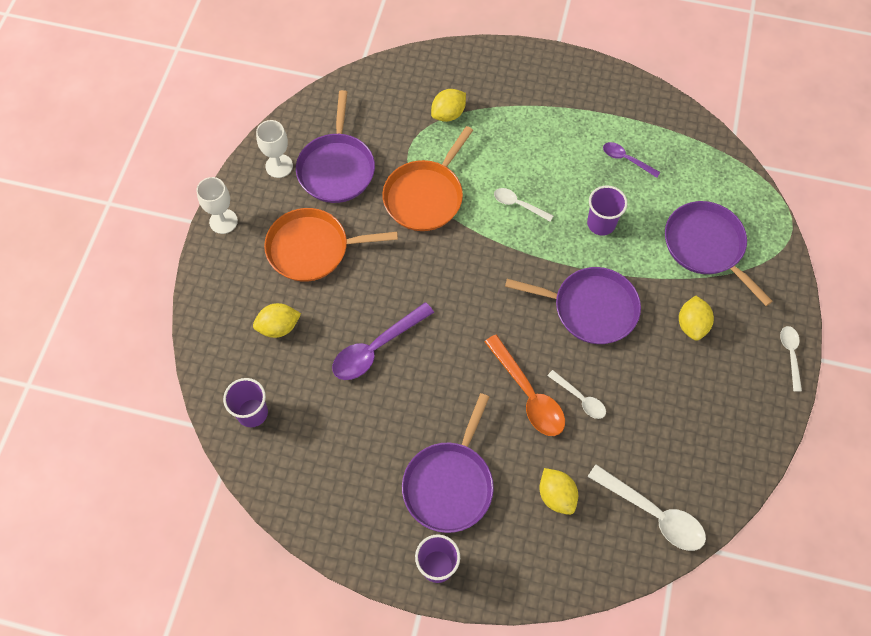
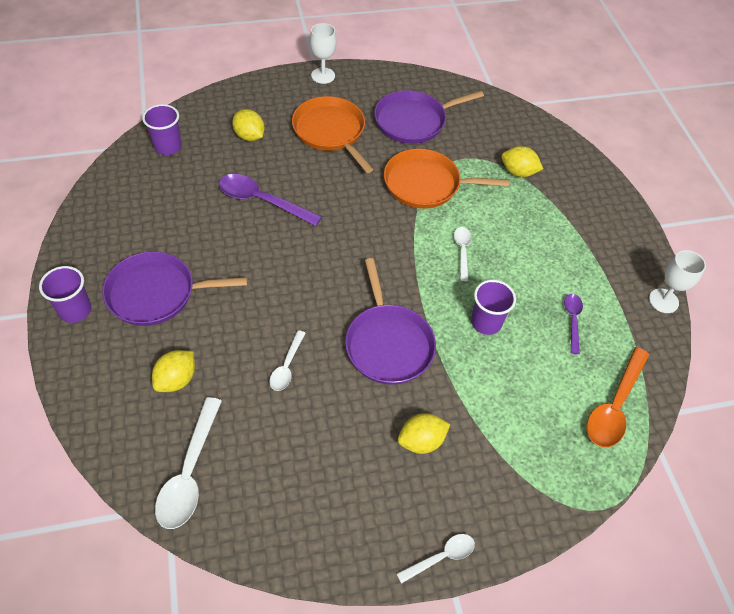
camera: 60 degrees right, 10 degrees down
(279, 166) = (392, 88): white goblet -> white goblet (663, 301)
(528, 394) = (271, 323): orange spoon -> orange spoon (614, 406)
(706, 246) = (522, 426): purple pan -> none

